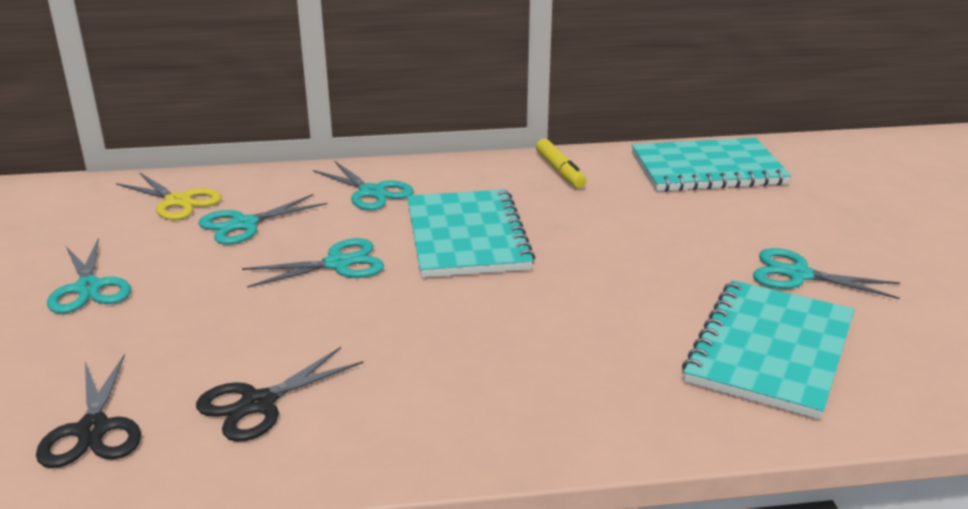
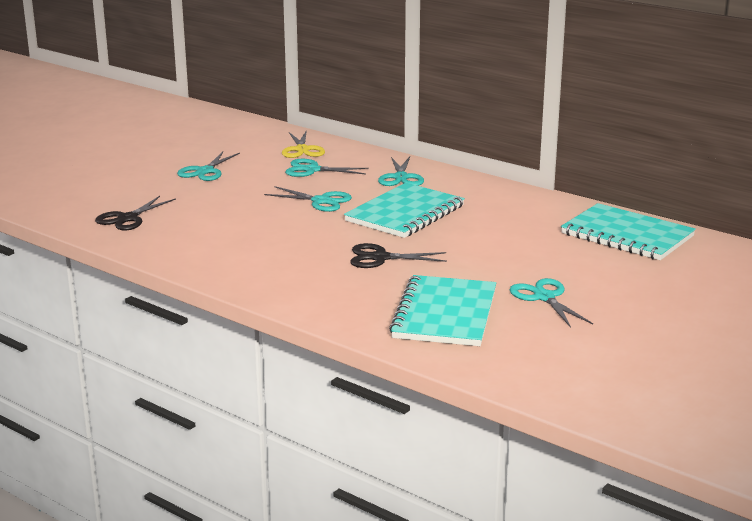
camera: 45 degrees right, 5 degrees down
(258, 403) = (193, 235): black scissors -> black scissors (380, 258)
(560, 171) = (528, 204): yellow marker -> none
(770, 350) = (445, 314): turquoise notebook -> turquoise notebook turned 60 degrees counterclockwise

